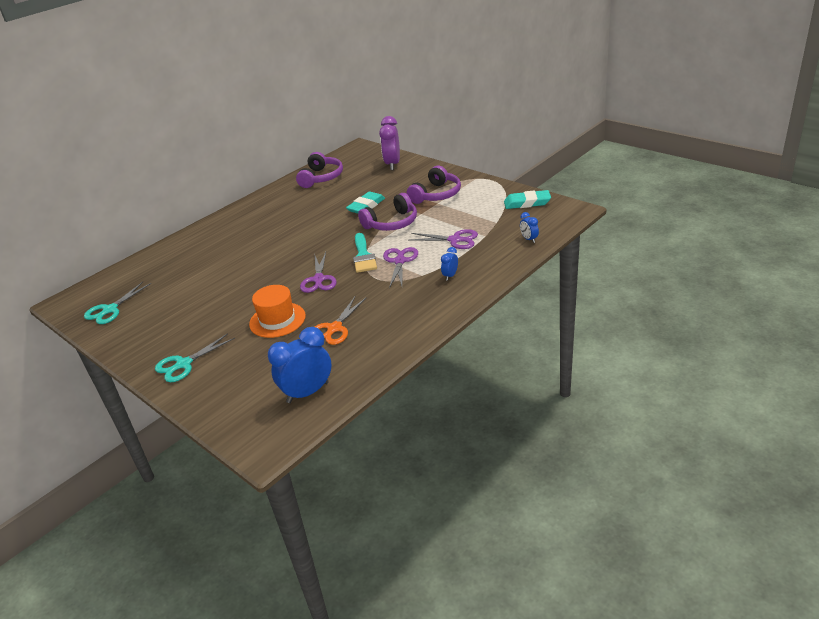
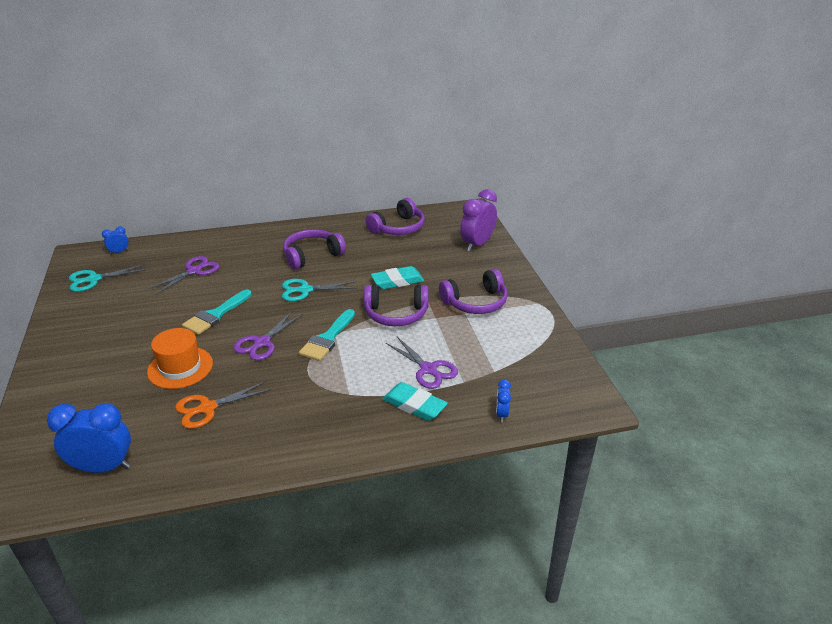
camera: 30 degrees right, 0 degrees up
(184, 364) = (68, 369): turquoise scissors -> turquoise scissors (305, 290)
(256, 282) = (215, 315): none -> turquoise brush
(278, 219) = (312, 255): none -> purple headphones
(400, 261) = (350, 364): purple scissors -> purple scissors (194, 271)
(450, 276) = (372, 412): blue clock -> blue clock (119, 252)
(527, 203) = (554, 364): turquoise eraser -> turquoise eraser (414, 405)

